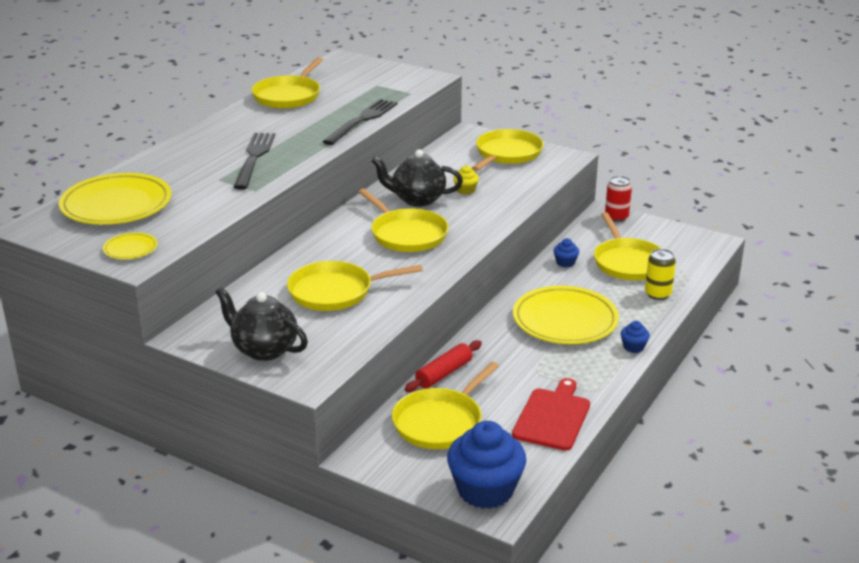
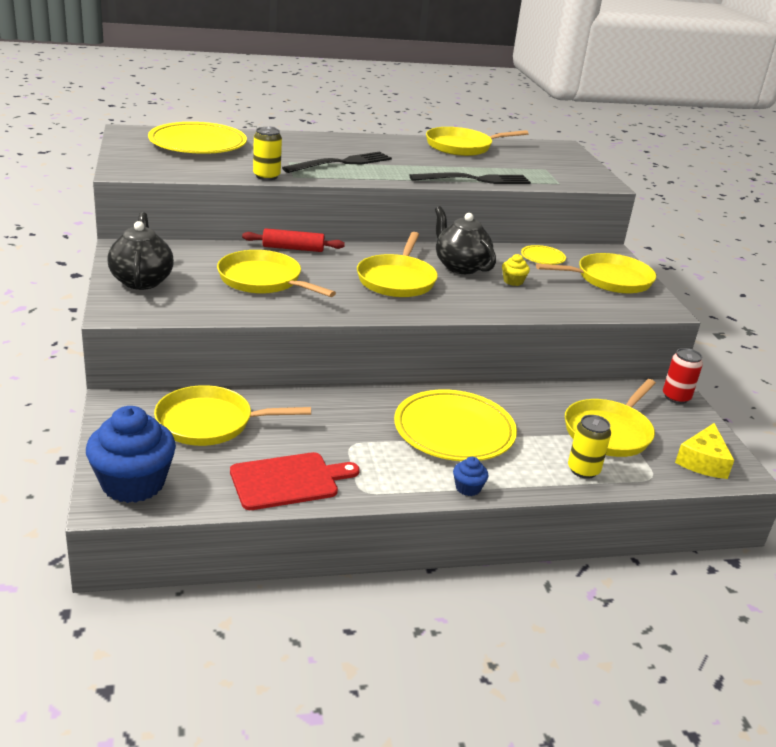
camera: 45 degrees right, 0 degrees up
(130, 249) = (142, 165): yellow plate -> yellow plate (542, 258)
(239, 201) = (266, 176): none -> yellow can
(444, 373) = (284, 398): red rolling pin -> red rolling pin (293, 248)
(565, 262) = (550, 397): blue cupcake -> none
(691, 247) = (703, 461): none -> yellow cheese

